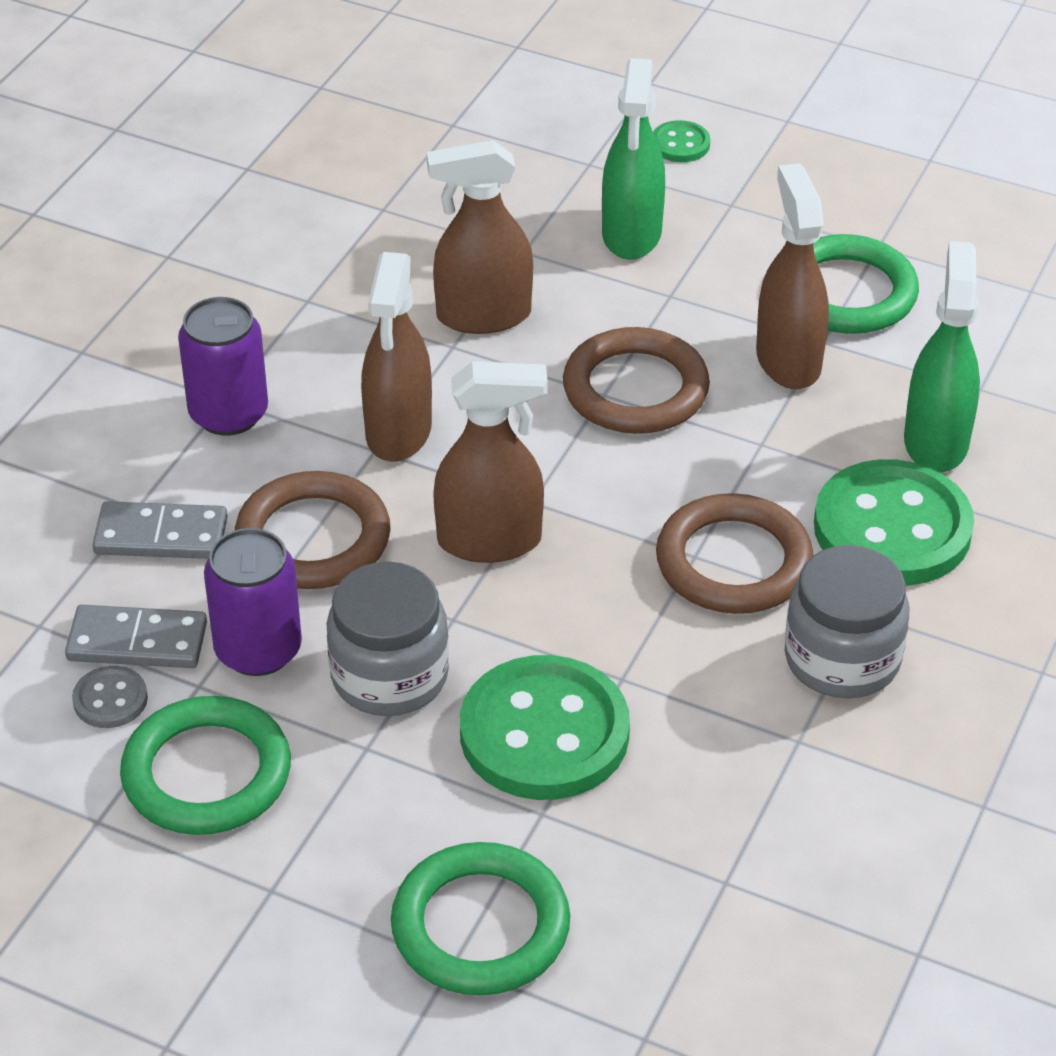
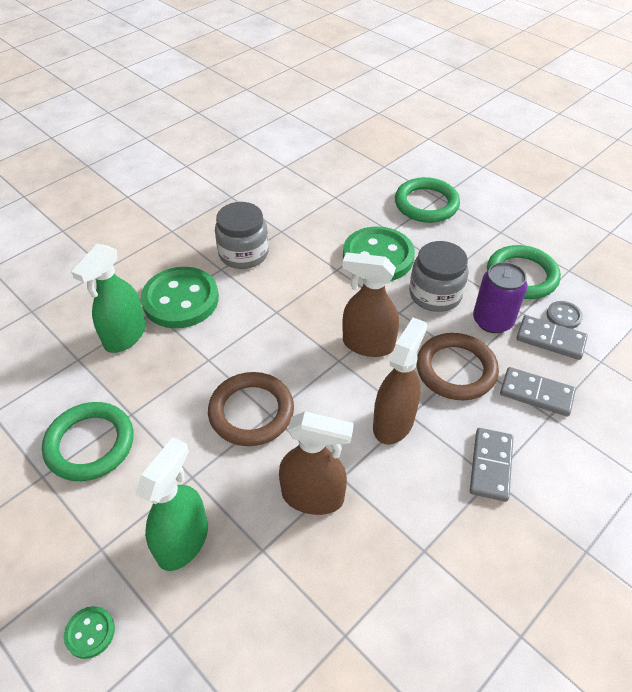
camera: 160 degrees left, 5 degrees up
(228, 414) = (490, 465): purple can -> grey domino
(733, 562) = (261, 304): brown ring -> none
(788, 360) = (158, 406): brown spray bottle -> none

